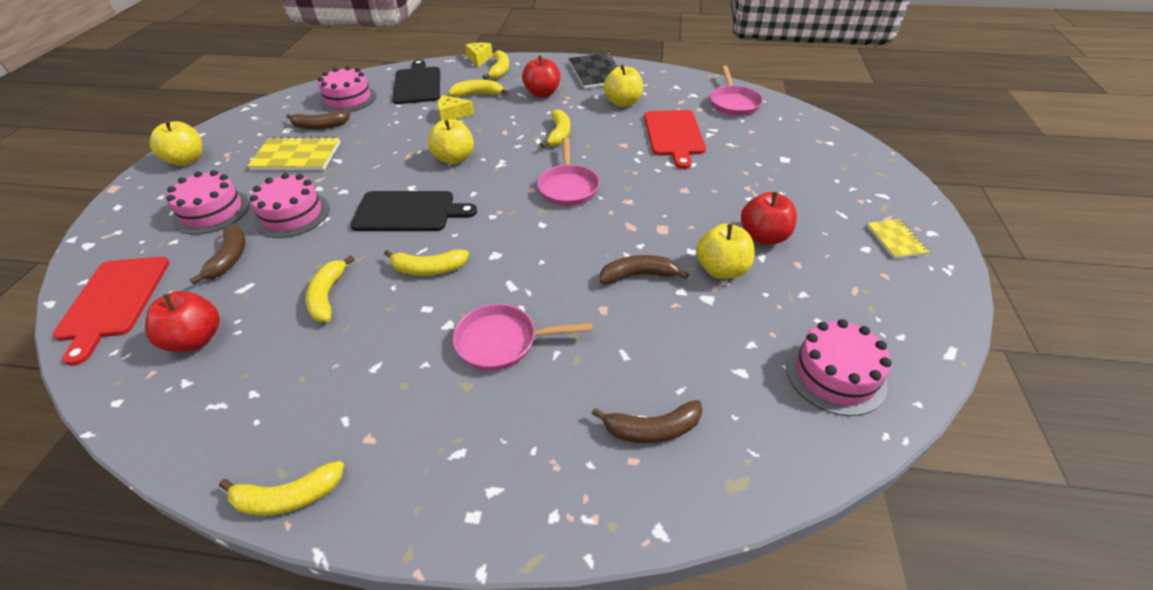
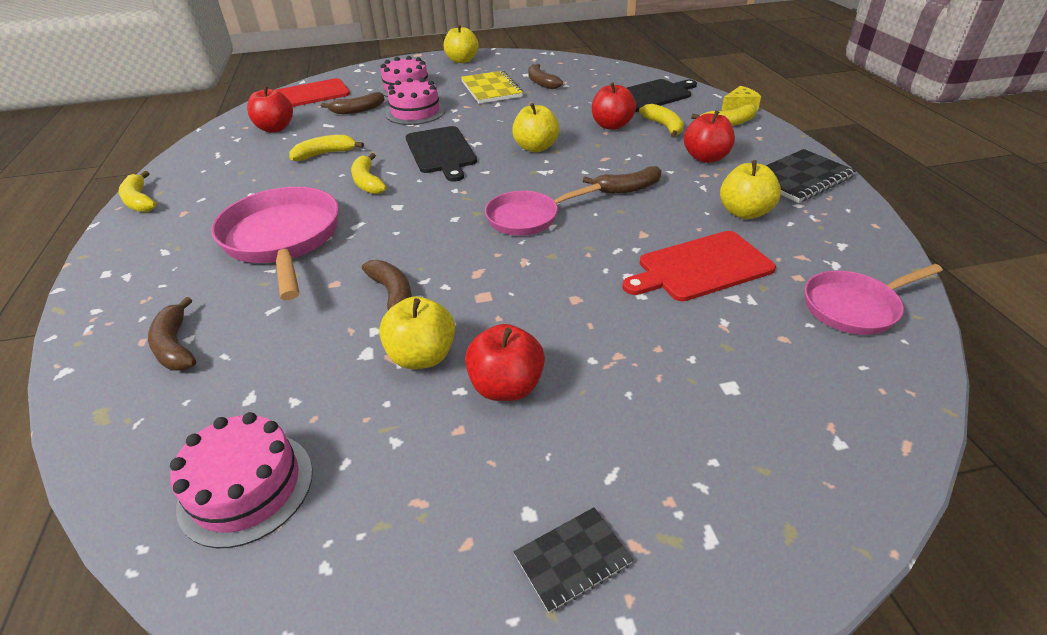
camera: 70 degrees right, 5 degrees down
(348, 99) = (594, 78): pink cake -> none
(452, 115) = (611, 125): yellow cheese -> red apple
(502, 342) = (283, 239): pink pan -> pink pan, size x1.64
(559, 134) = (627, 188): yellow banana -> brown banana
(896, 240) = (572, 560): yellow notebook -> black notebook

